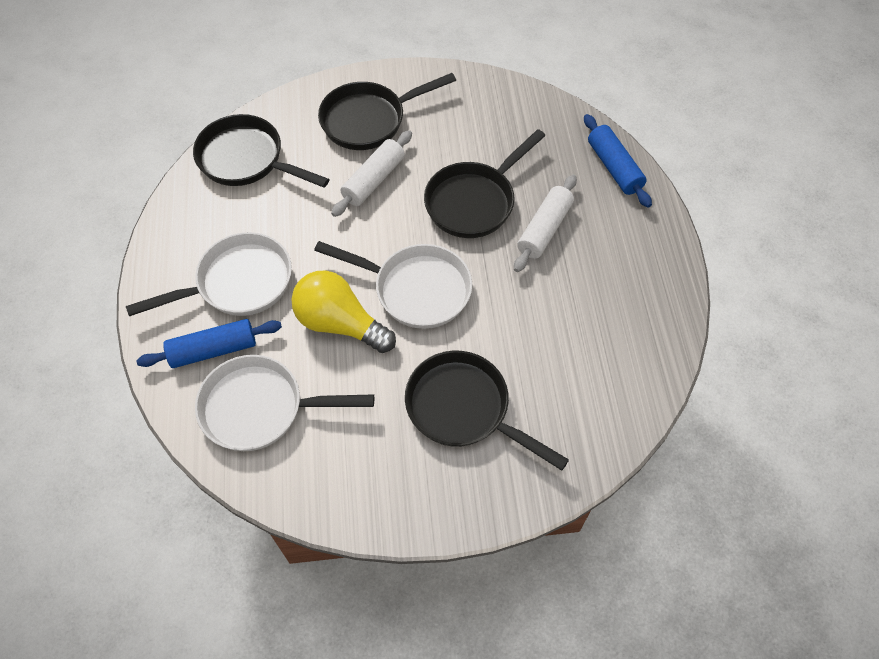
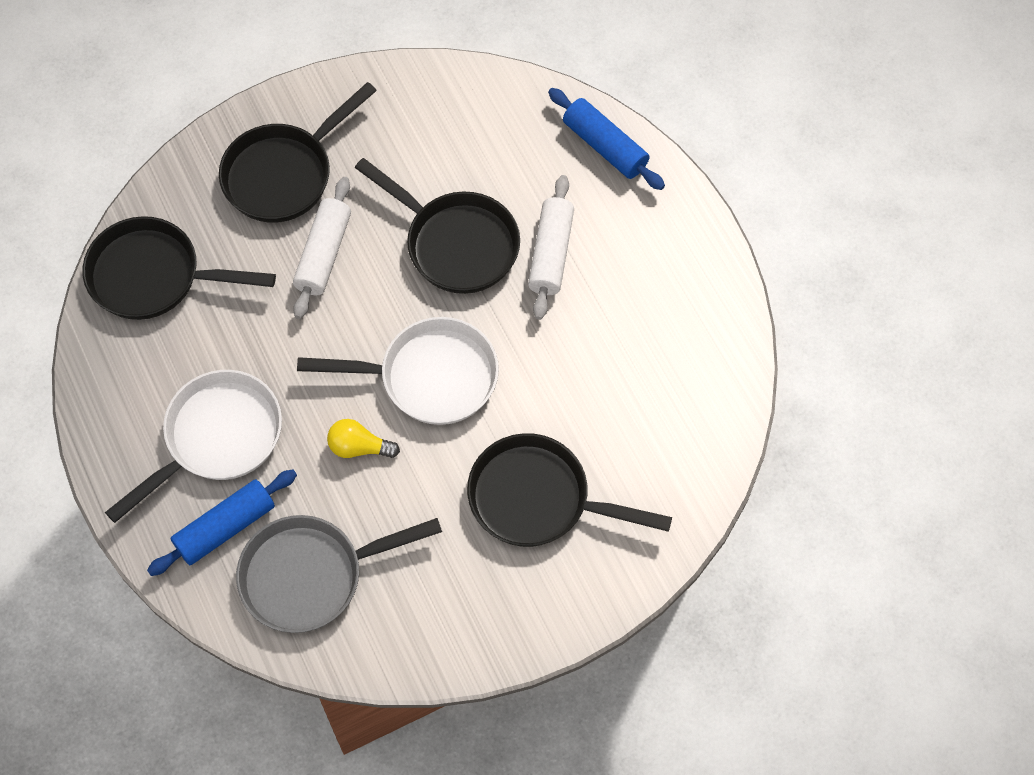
camera: 20 degrees left, 5 degrees up
(260, 408) = (311, 575): white pan -> grey pan
(340, 323) = (359, 447): yellow light bulb -> yellow light bulb, size x0.53
(474, 201) = (456, 243): black pan -> black pan turned 75 degrees counterclockwise

